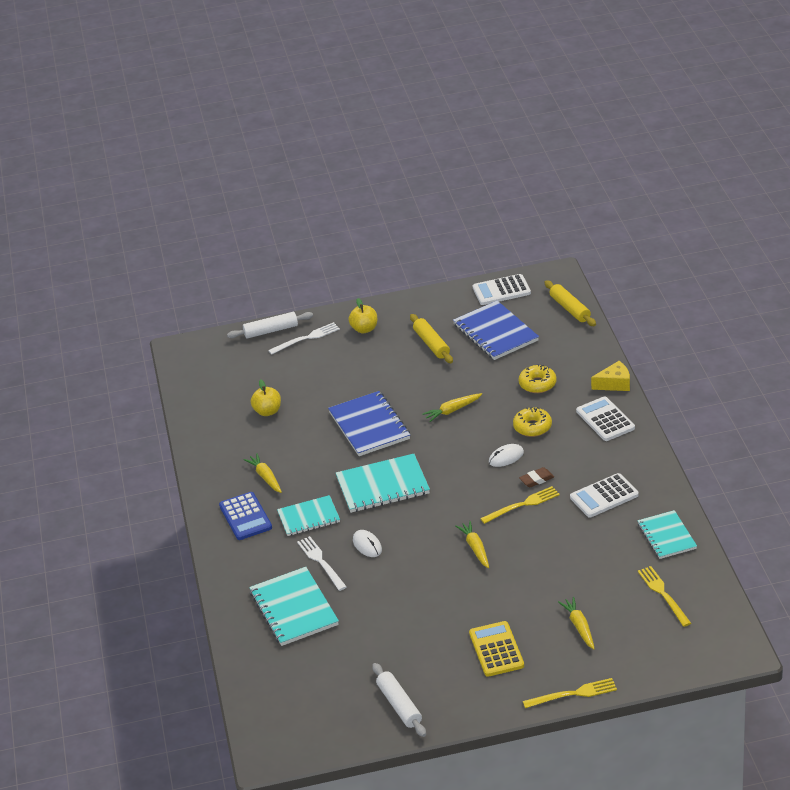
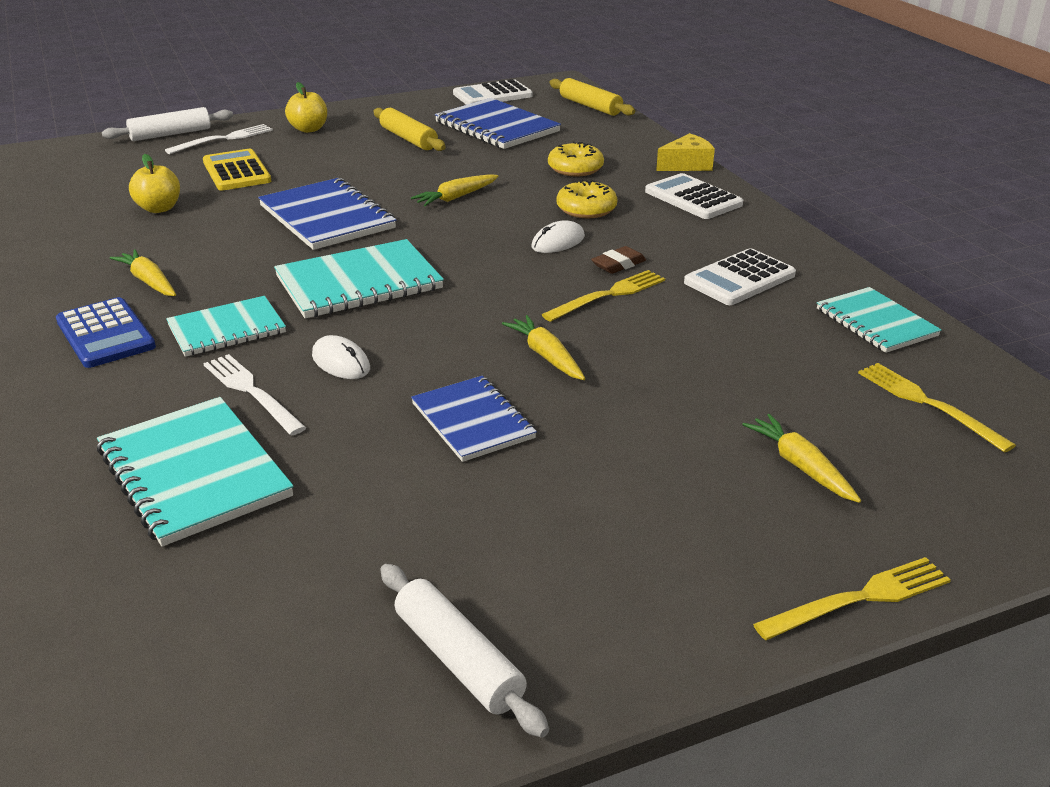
camera: 15 degrees left, 5 degrees down
(428, 588) = (472, 421): none -> blue notebook
(496, 649) = (649, 520): yellow calculator -> yellow calculator (237, 171)

